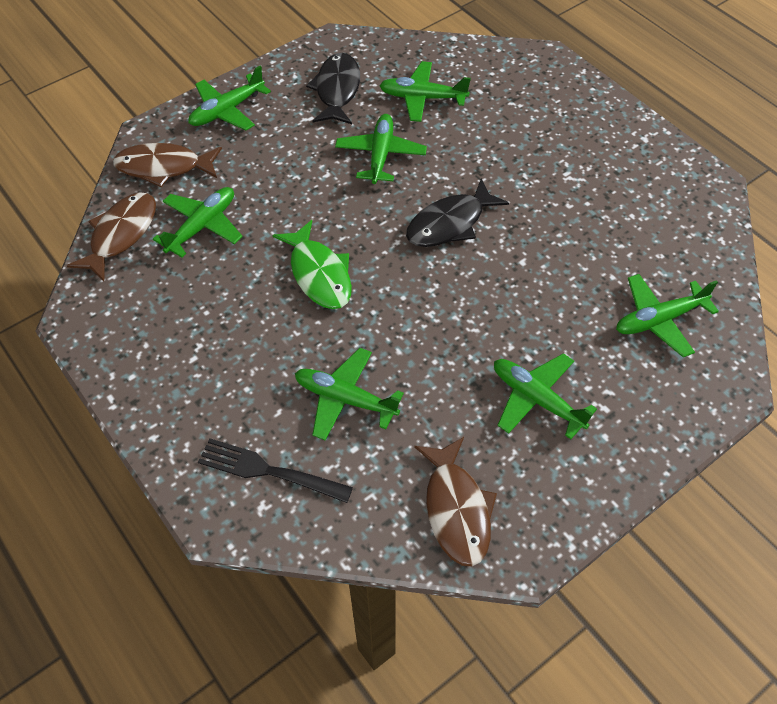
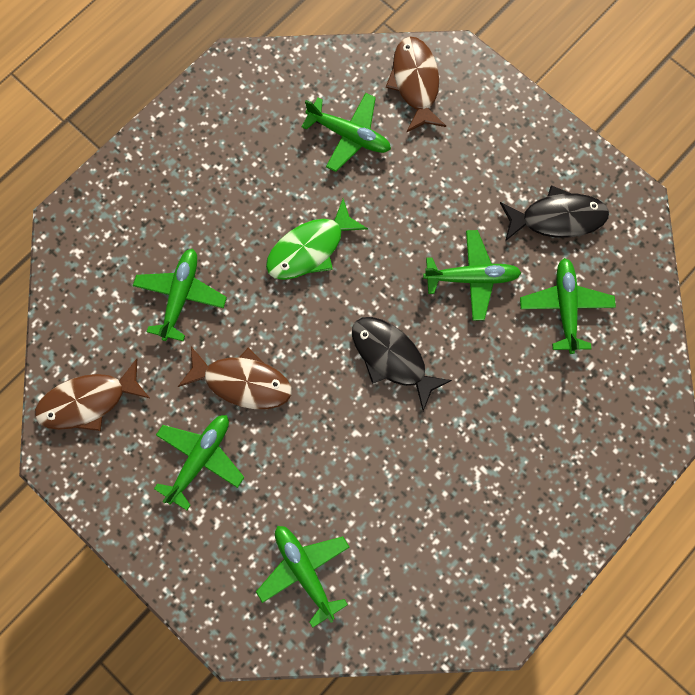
camera: 80 degrees right, 20 degrees up
(121, 234) = (328, 71): brown fish -> brown fish (242, 382)
(227, 111) = (503, 119): green plane -> none
(270, 471) = (107, 250): black fork -> none

